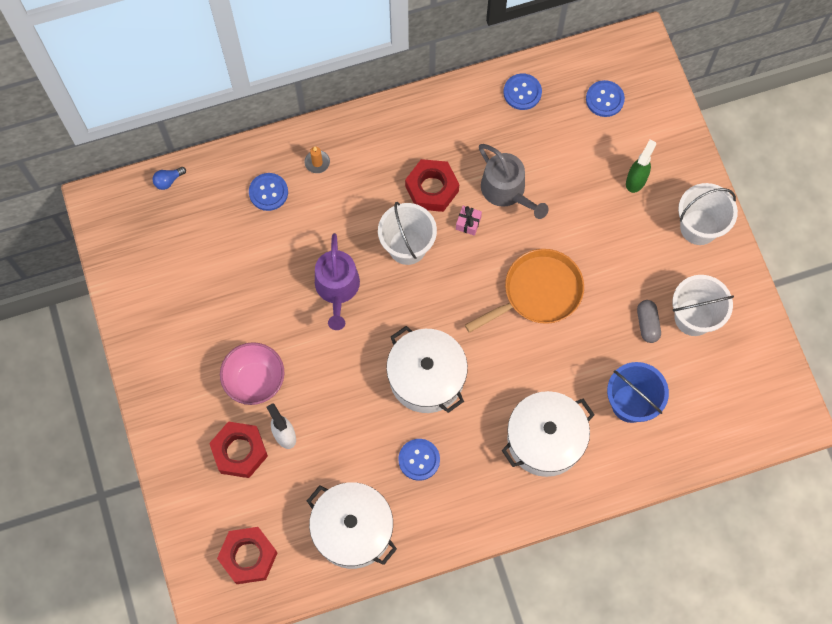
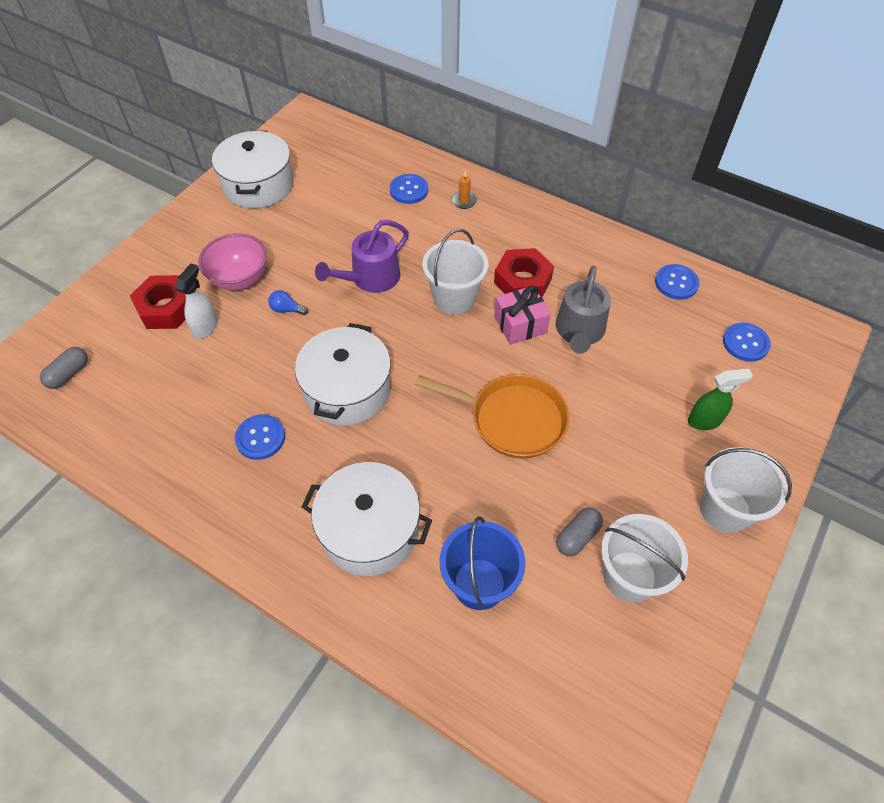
camera: 50 degrees right, 15 degrees down
(168, 181) = (359, 136): blue light bulb -> blue light bulb (287, 309)
(248, 556) = (69, 374): red nut -> grey capsule
(353, 529) = (149, 433): white pot -> white pot (258, 185)
(468, 223) = (520, 324): pink gift -> pink gift, size x1.73

